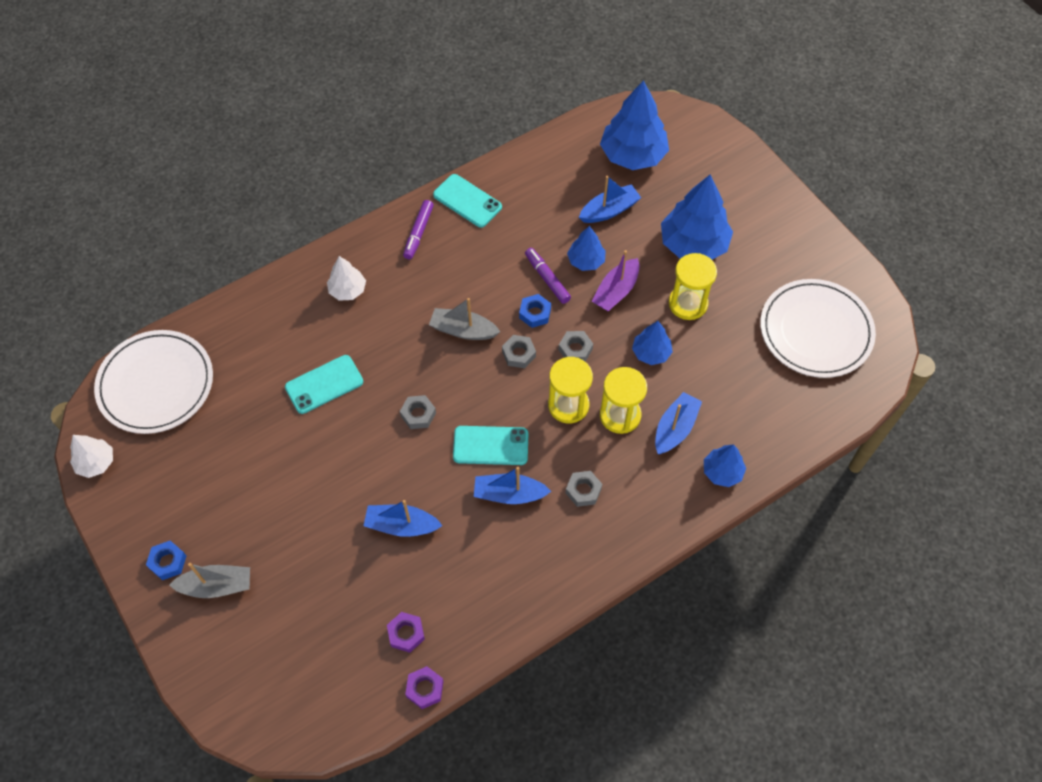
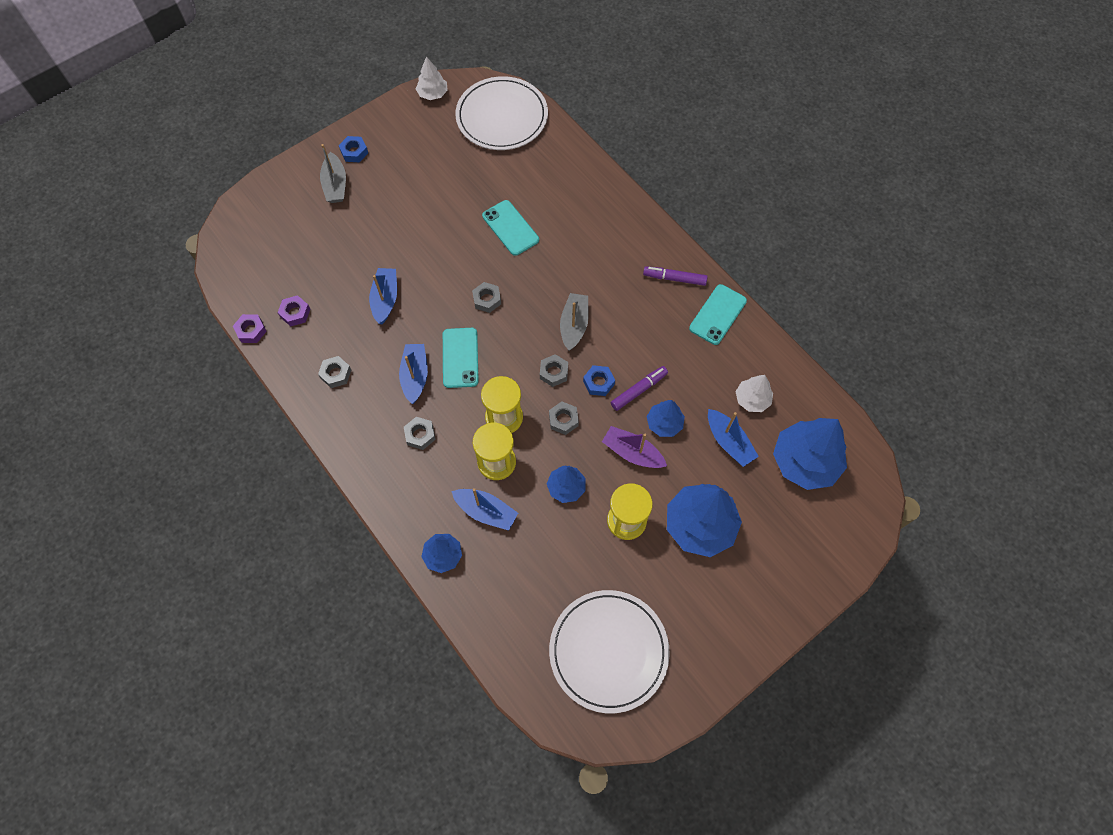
camera: 85 degrees right, 5 degrees up
(347, 290) = (605, 232): white tree -> white tree (752, 399)
(497, 583) = (336, 374): none -> grey nut

